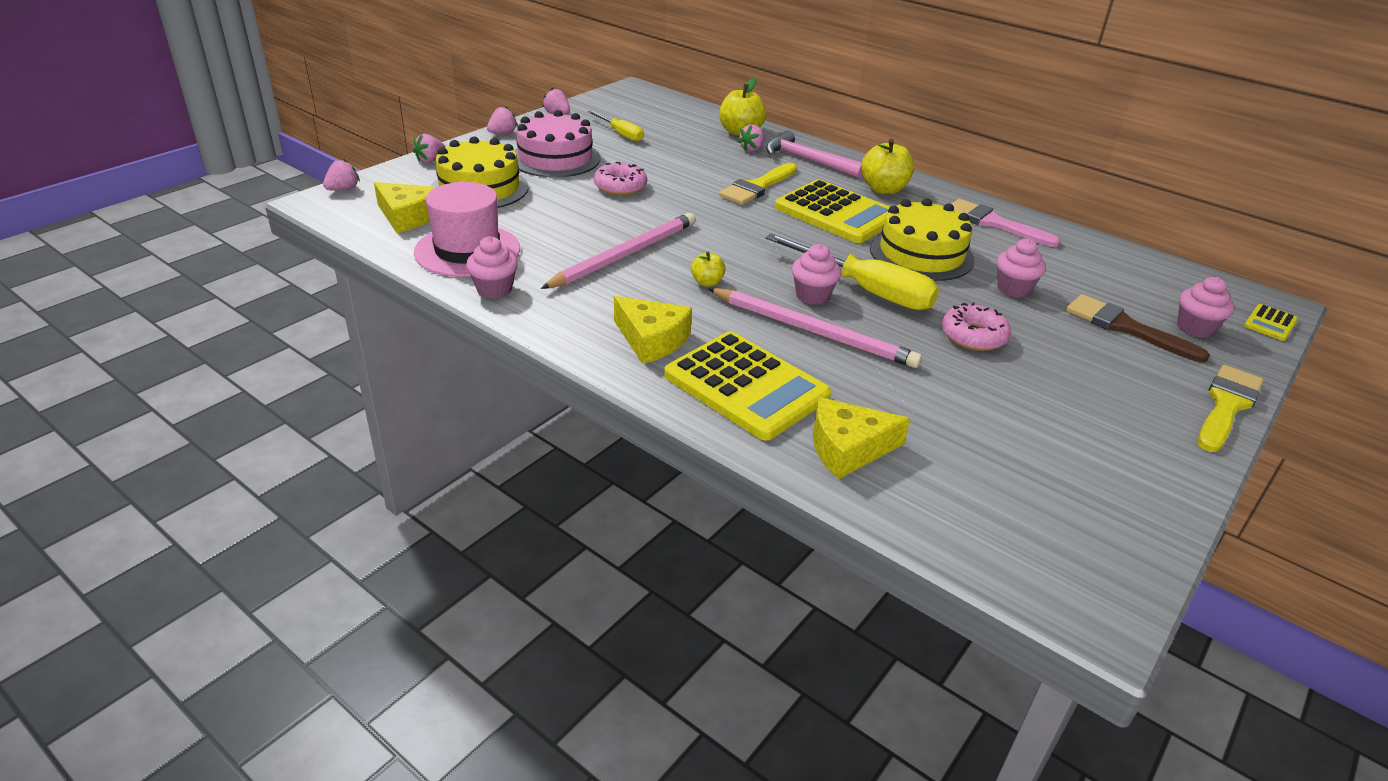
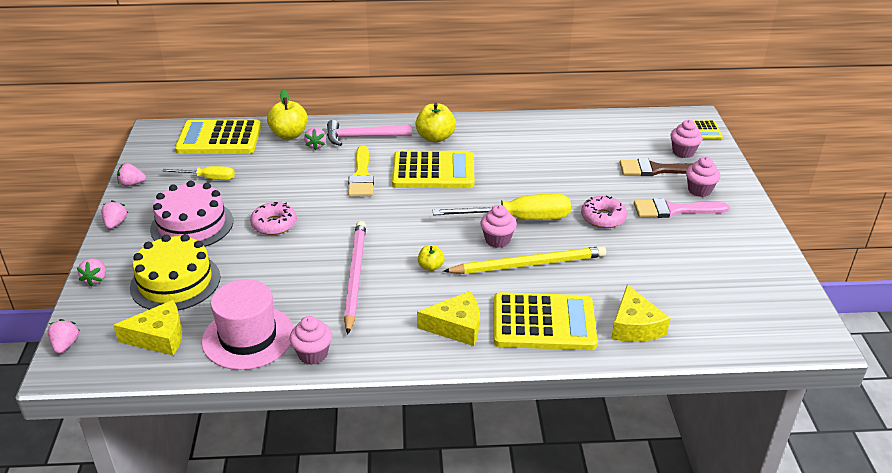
camera: 40 degrees left, 0 degrees up
(675, 112) = (219, 138): none -> yellow calculator
(813, 331) = (528, 264): pink pencil -> yellow pencil
(848, 448) = (634, 326): yellow cheese -> yellow cheese turned 45 degrees counterclockwise
(921, 254) = (514, 176): yellow cake -> none
(993, 223) = (521, 132): pink brush -> pink brush (674, 210)
(1013, 289) = (584, 174): pink cupcake -> pink cupcake (699, 190)
(1226, 405) = (742, 192): yellow brush -> none

